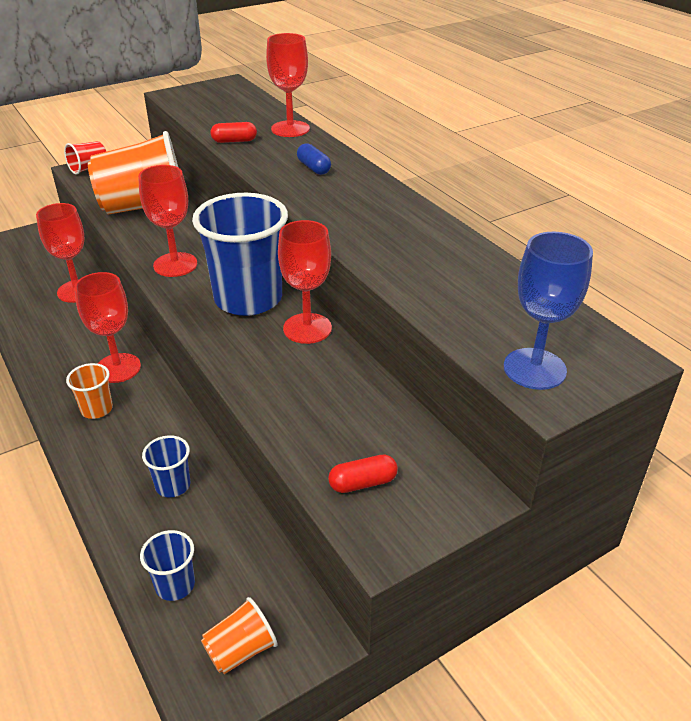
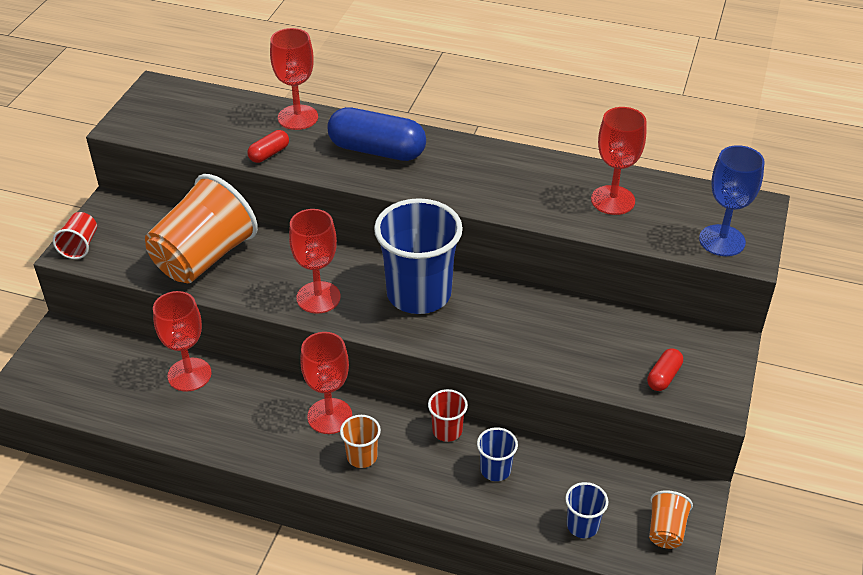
camera: 40 degrees left, 5 degrees up
(180, 431) = (447, 431): none -> red cup
(307, 328) = (493, 293): red goblet -> red goblet (613, 200)
(314, 168) = (377, 150): blue capsule -> blue capsule, size x2.10

